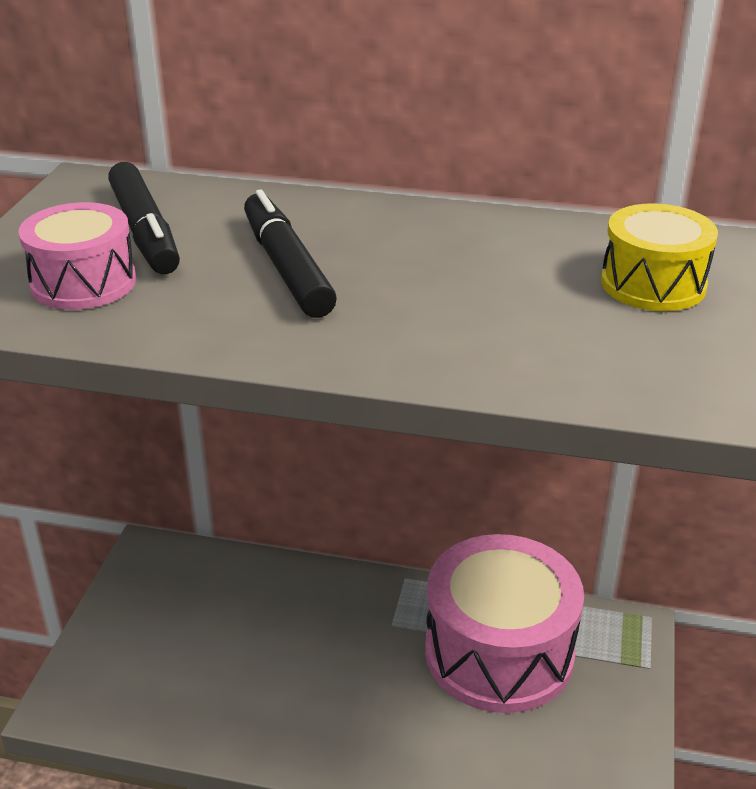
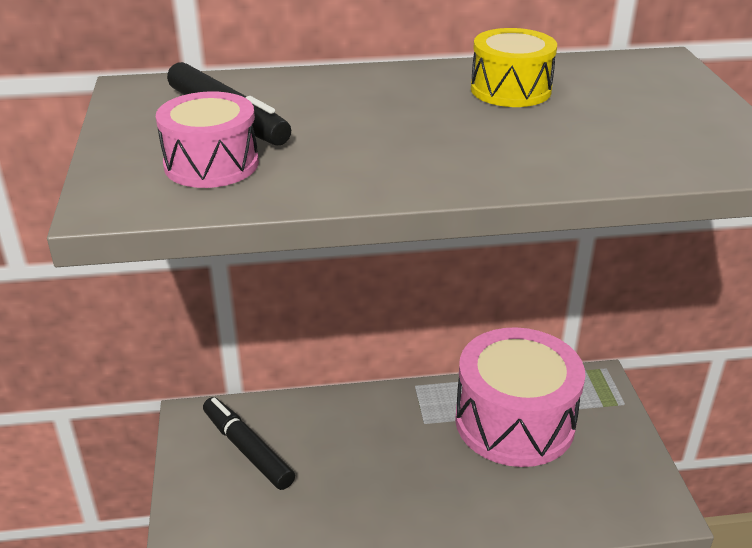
camera: 20 degrees left, 0 degrees up
(287, 268) = (373, 125): black marker -> black marker (247, 449)
(653, 284) = (652, 92): yellow drum -> yellow drum (510, 90)

